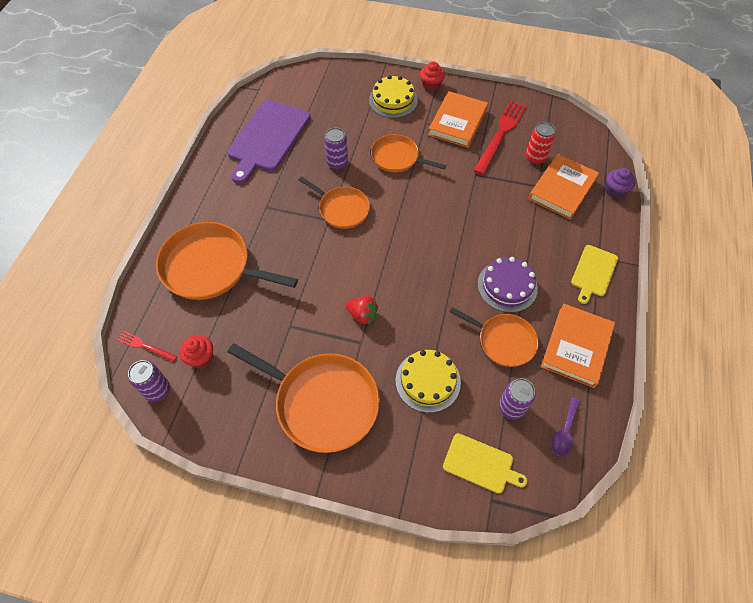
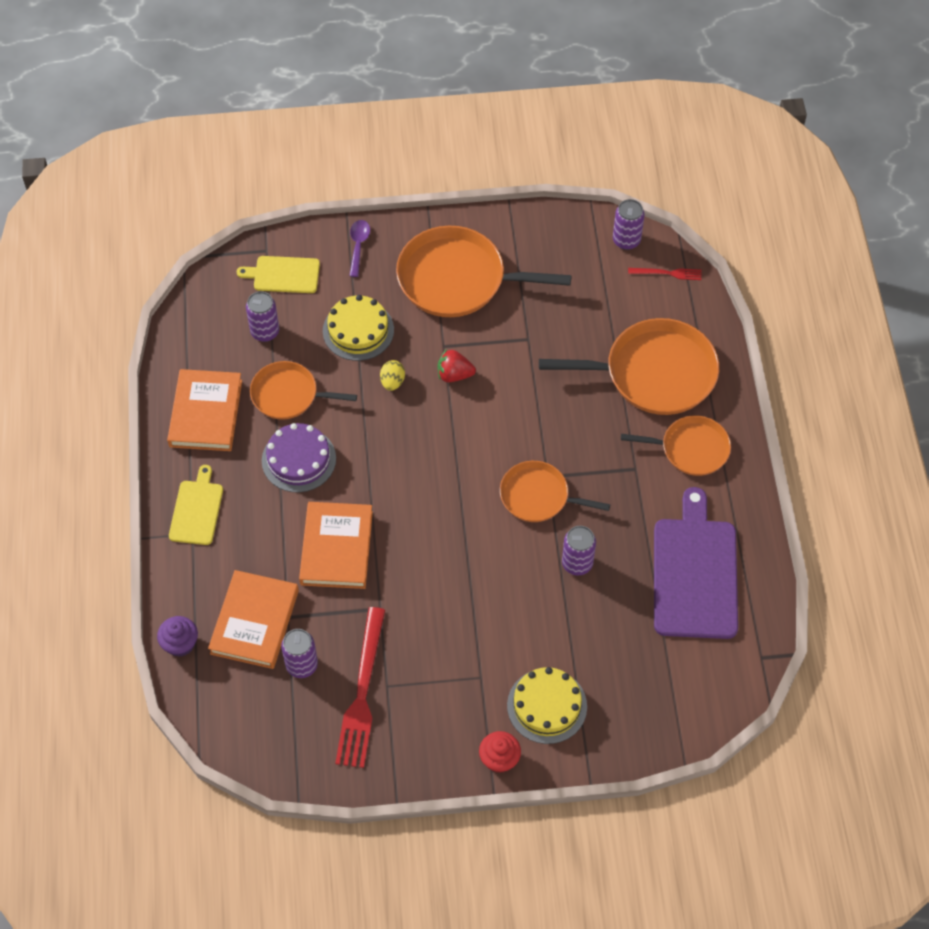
camera: 160 degrees right, 0 degrees up
(201, 357) = (603, 281): red cupcake -> none
(397, 157) = (498, 600): orange pan -> orange pan (691, 449)
(414, 325) = (392, 382): none -> yellow egg
(457, 122) = (433, 694): orange book -> orange book (336, 548)
(535, 158) = (302, 665): red can -> purple can
(564, 432) = (207, 326): purple spoon -> purple spoon (358, 246)

